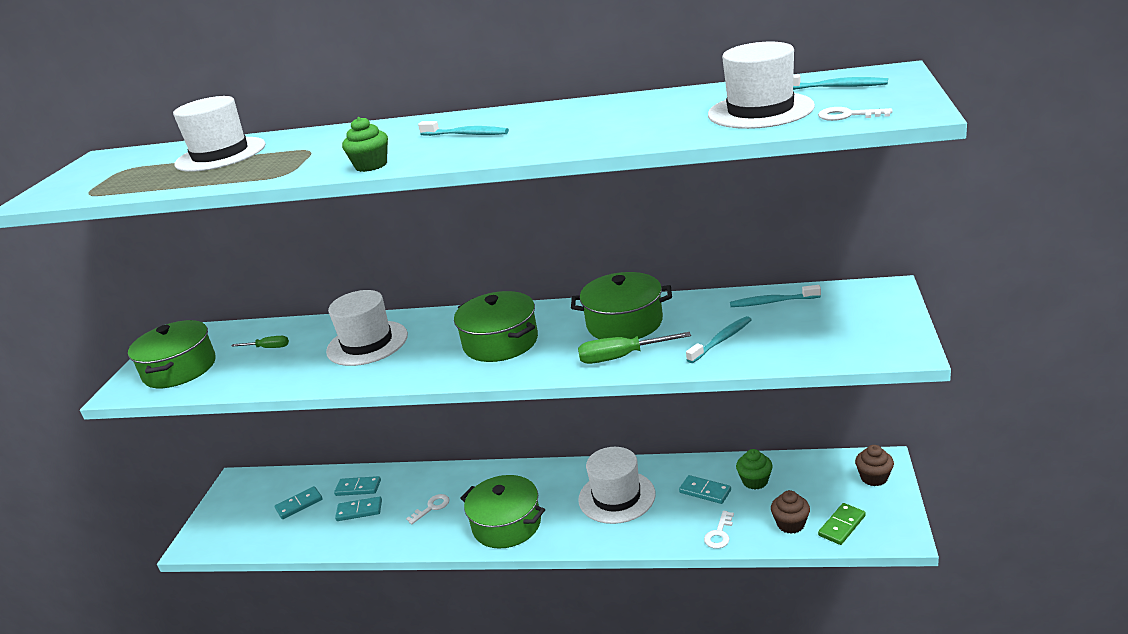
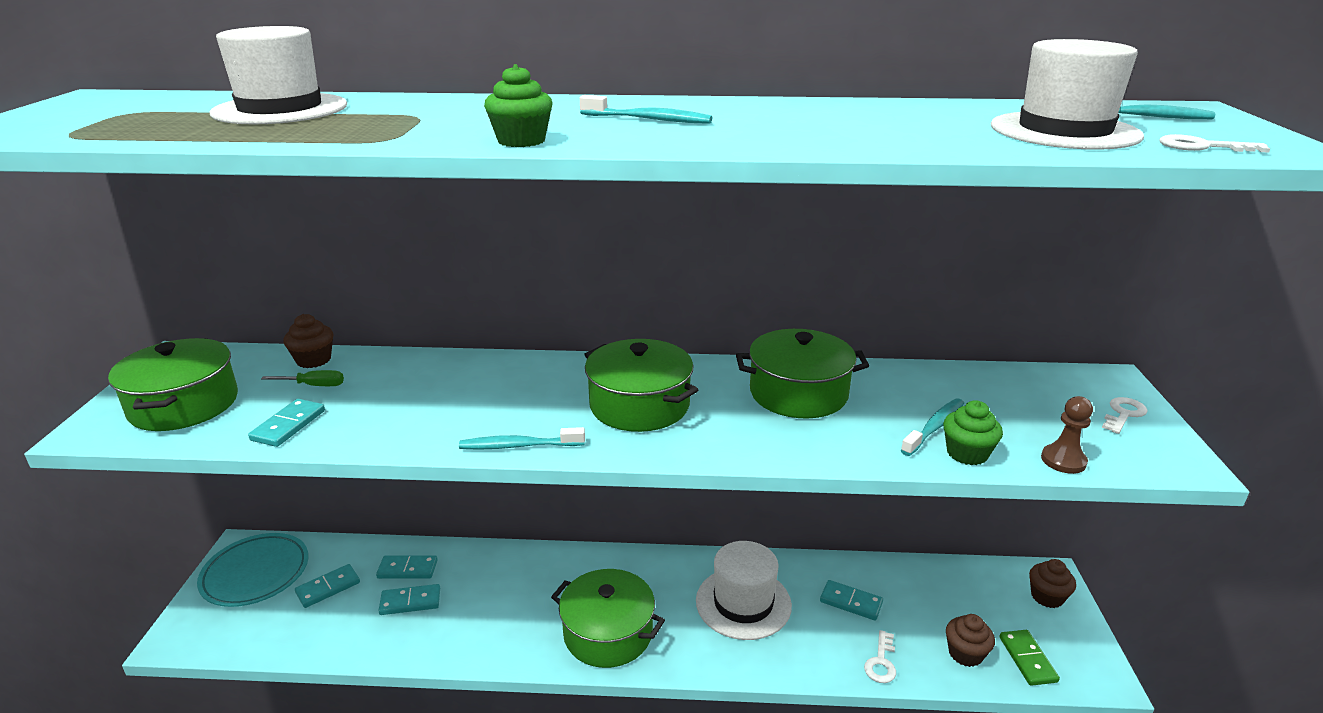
camera: 10 degrees left, 0 degrees up
(246, 498) = (256, 574): none -> turquoise plate
(250, 377) = (288, 425): none -> turquoise domino
(269, 329) = (313, 360): none -> brown cupcake
(367, 343) = (454, 391): white hat -> none
(431, 507) = (507, 603): white key -> white key (1123, 414)
(620, 357) = (809, 439): green screwdriver -> none
(755, 481) = (908, 592): green cupcake -> green cupcake (967, 453)
(772, 302) = (978, 382): turquoise toothbrush -> turquoise toothbrush (519, 446)
(812, 357) = (1063, 460): none -> brown pawn
(841, 526) = (1027, 659): green domino -> green domino turned 45 degrees counterclockwise

